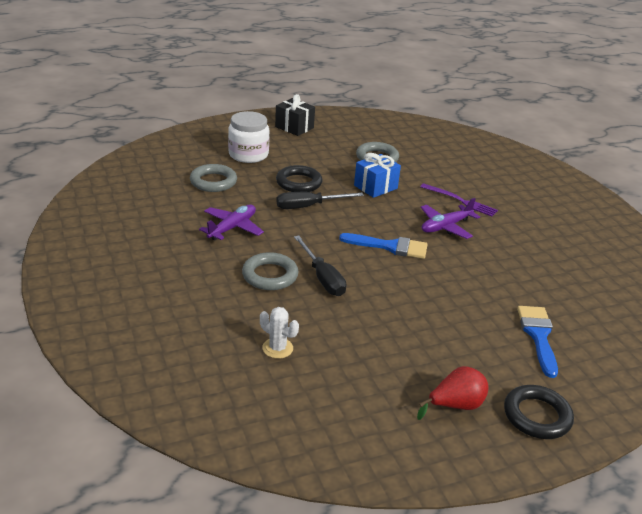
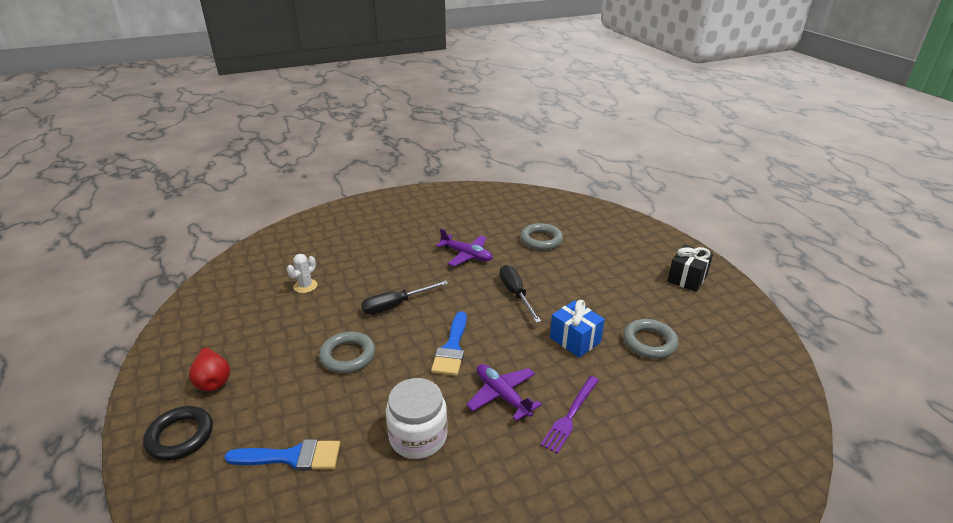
camera: 90 degrees right, 0 degrees up
(248, 154) = (603, 254): white jar -> white jar (418, 436)
(270, 275) = (398, 278): grey ring -> grey ring (348, 356)
(299, 183) = (560, 286): black ring -> none

